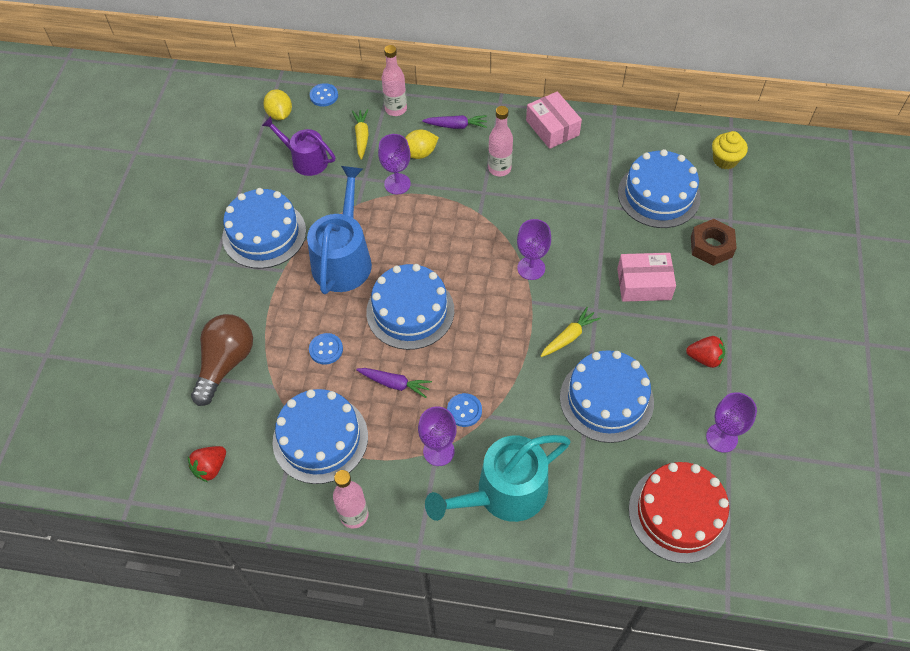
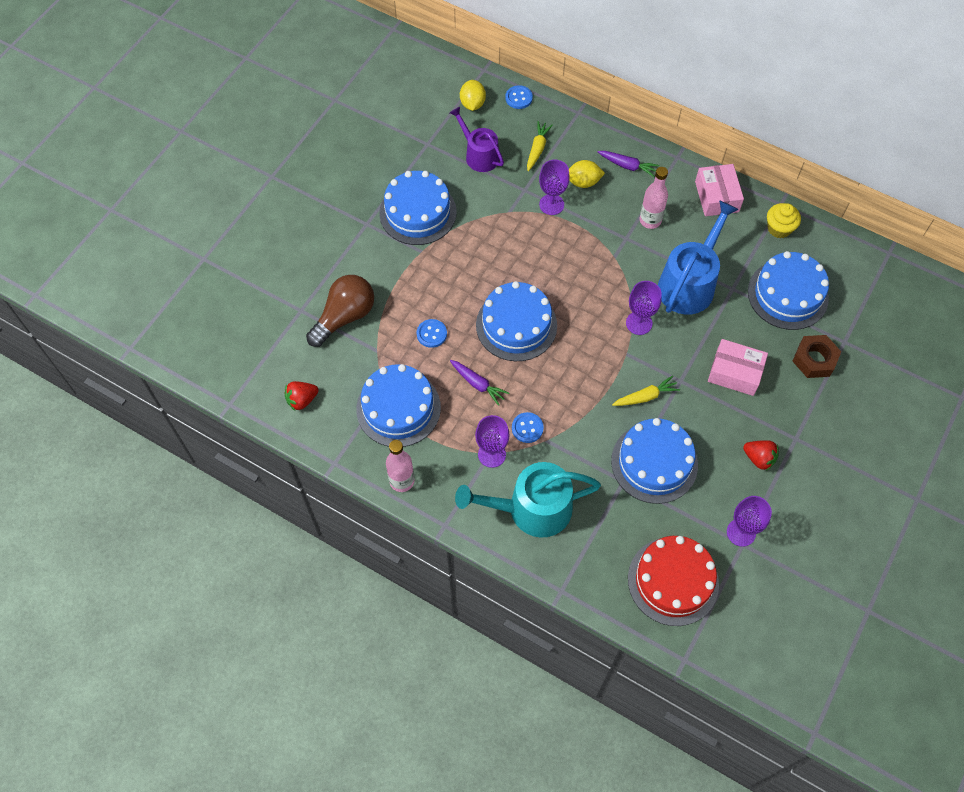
camera: 20 degrees right, 5 degrees up
(343, 259) = (477, 258): blue watering can -> blue watering can (689, 283)
(396, 109) = (579, 132): pink bottle -> none
(725, 160) = (868, 282): yellow cupcake -> yellow cupcake (779, 228)

